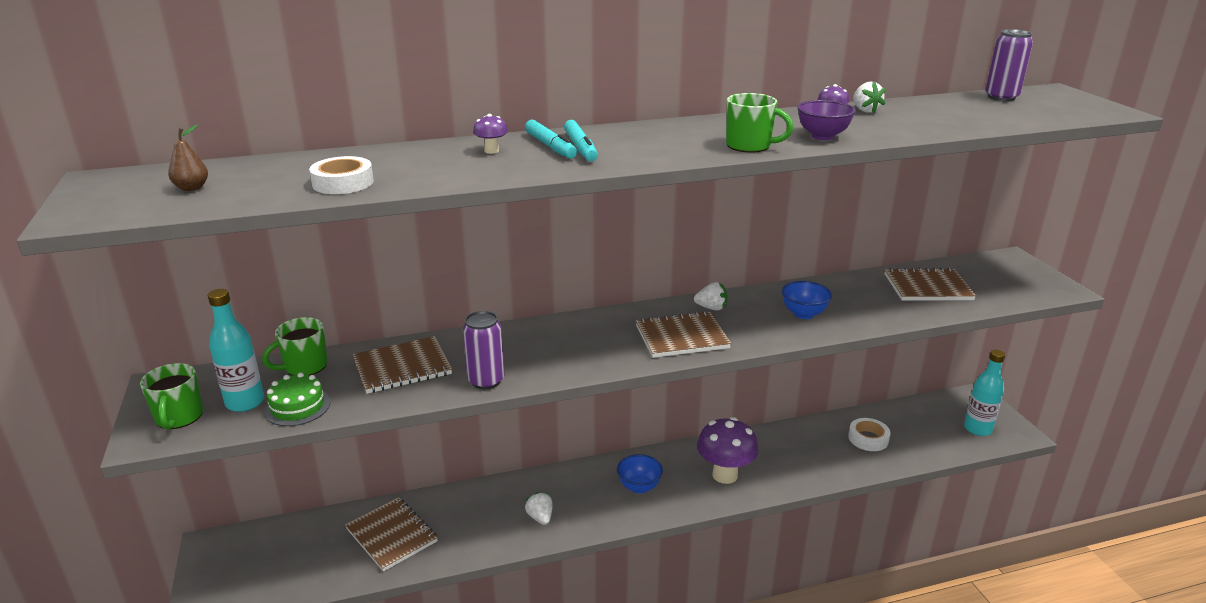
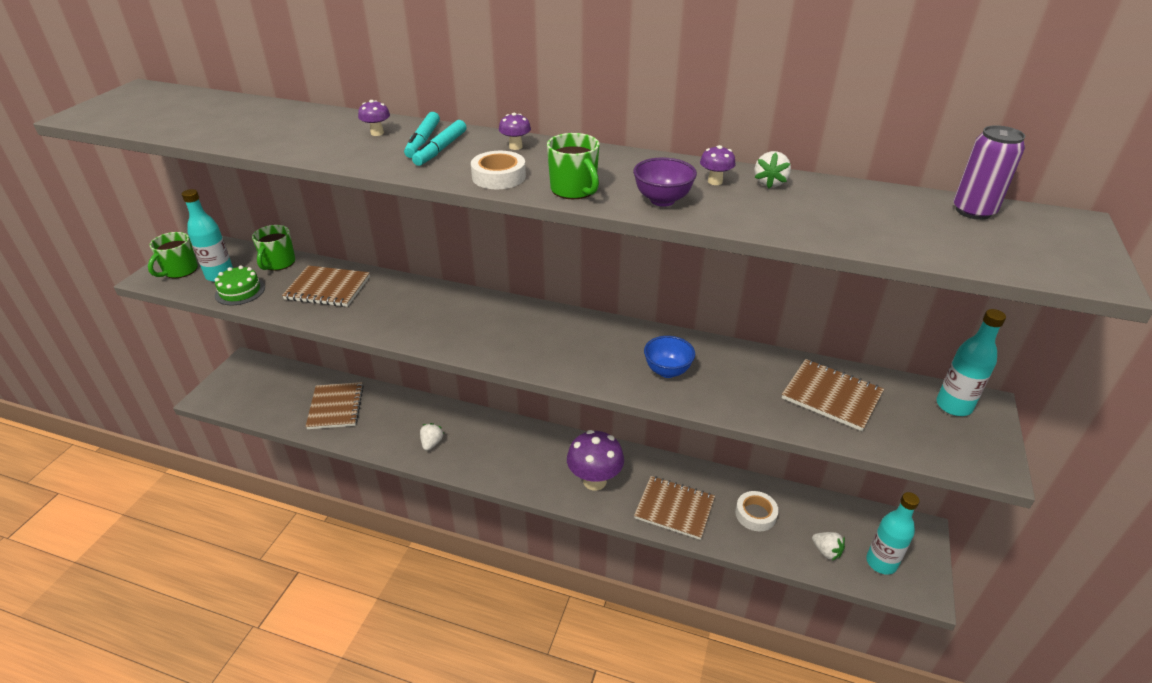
camera: 35 degrees right, 10 degrees up
(192, 188) = (164, 111): brown pear -> none
(304, 366) = (278, 263): green mug -> green mug turned 75 degrees counterclockwise
(343, 183) = (241, 133): white tape -> white tape (499, 176)
(486, 381) = (360, 322): purple can -> none
(639, 487) = (521, 456): blue bowl -> none
(640, 132) = (515, 147): none -> purple mushroom
(681, 337) = (537, 347): brown notebook -> brown notebook (674, 508)
(711, 308) = (596, 331): white strawberry -> white strawberry (826, 551)
(999, 265) = (953, 406): none -> turquoise bottle

